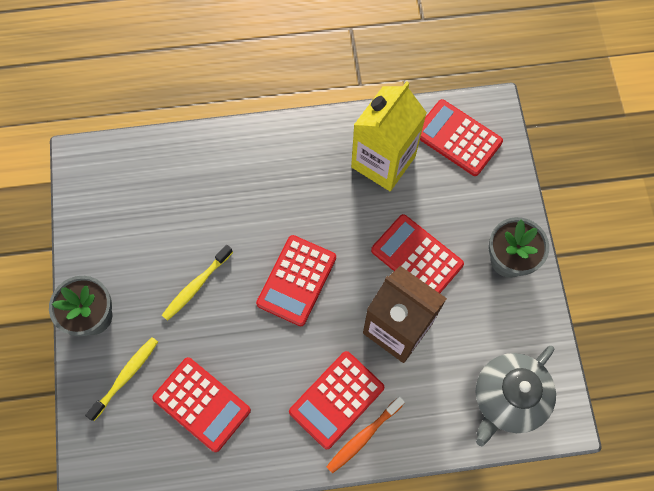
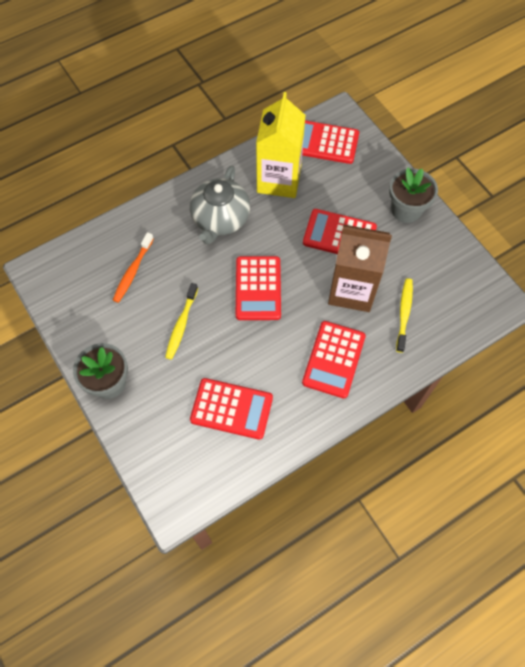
camera: 25 degrees left, 5 degrees down
(126, 376) = (159, 415): yellow toothbrush -> yellow toothbrush (404, 314)
(363, 436) = (368, 376): orange toothbrush -> orange toothbrush (133, 271)
(508, 398) = (457, 303): grey teapot -> grey teapot (220, 219)

